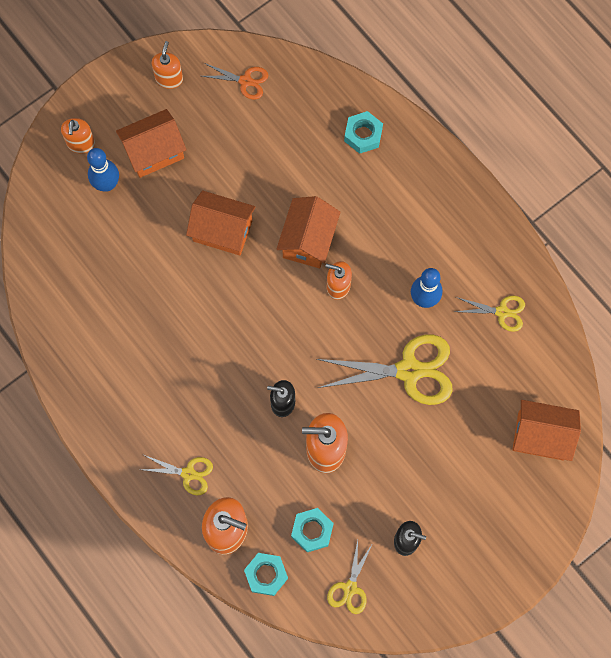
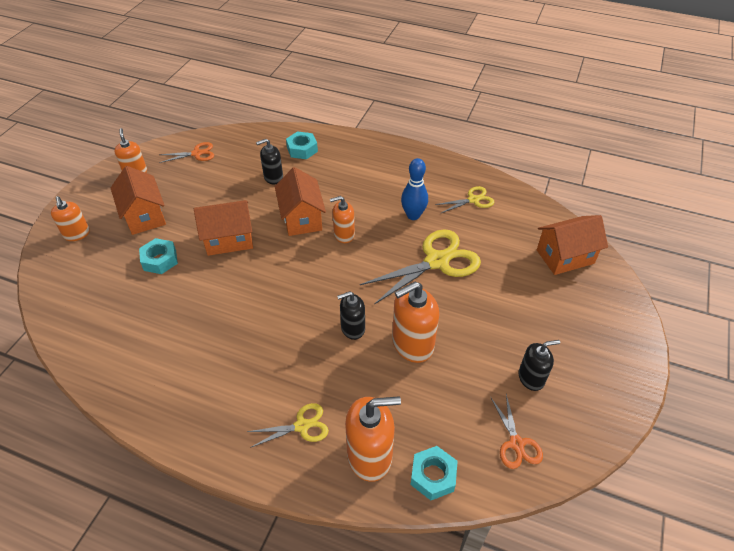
camera: 30 degrees left, 25 degrees down
(107, 184) = (112, 250): blue bowling pin -> none
(154, 152) = (144, 216): orange house -> orange house turned 60 degrees counterclockwise
(309, 164) = (273, 177): none -> black soap dispenser
(312, 531) = (447, 413): turquoise nut -> turquoise nut (160, 260)
(350, 588) = (516, 443): yellow scissors -> orange scissors

